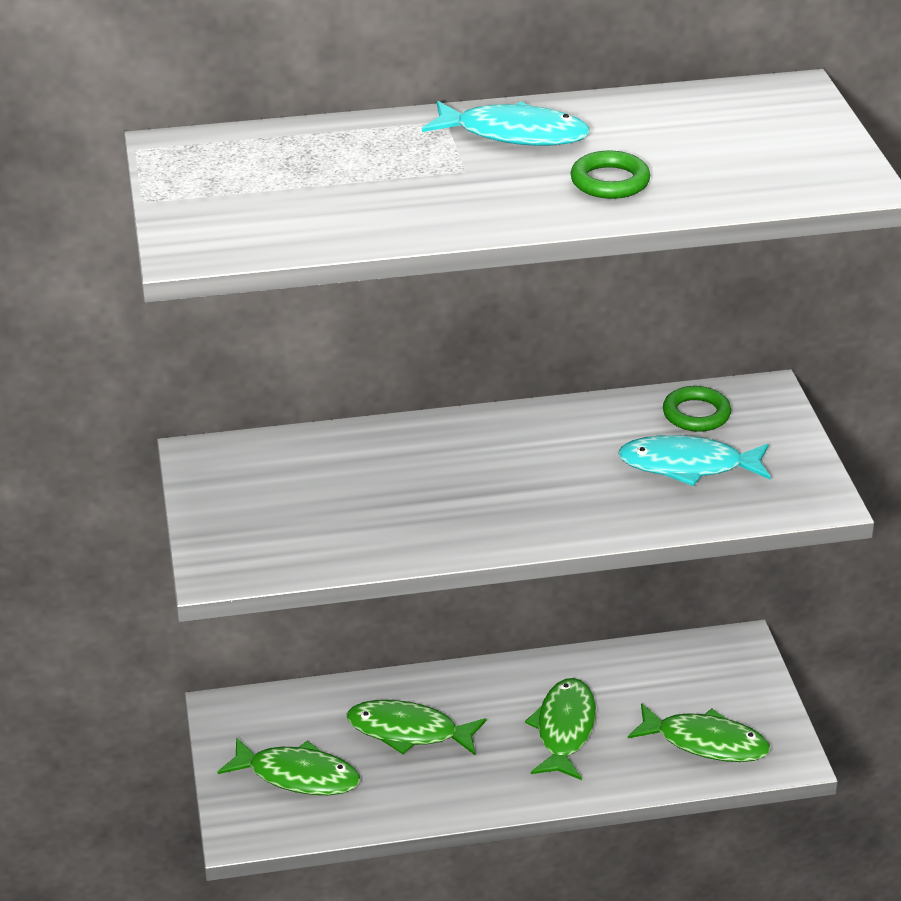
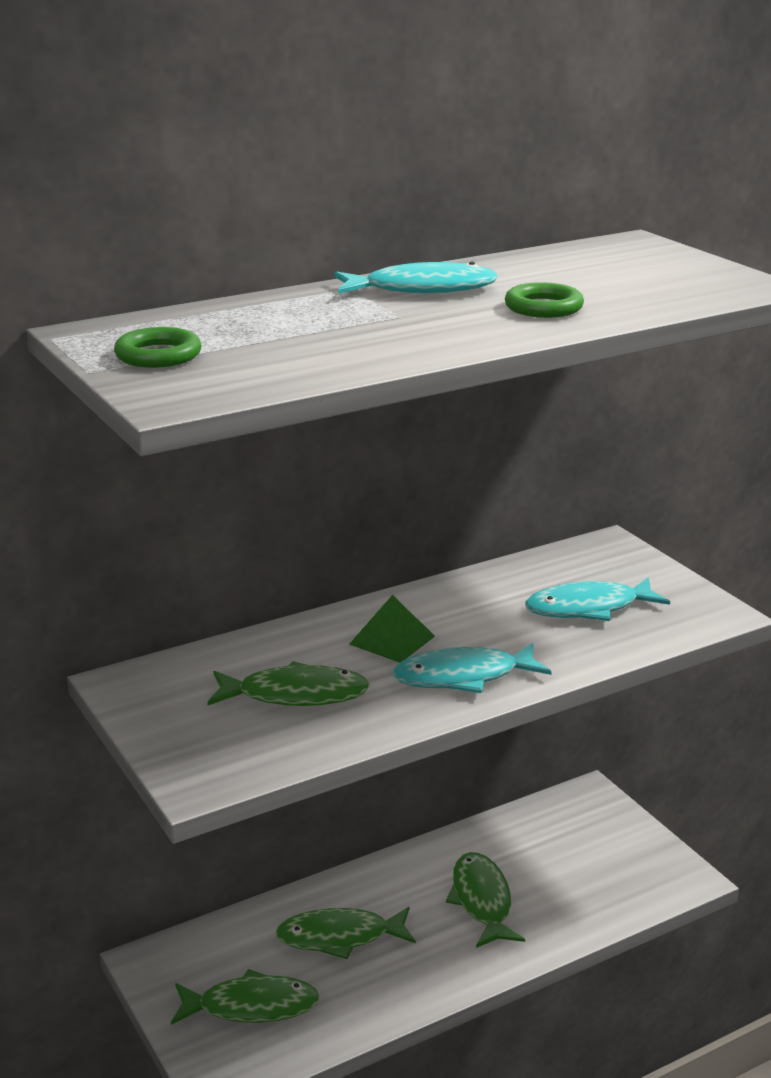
camera: 20 degrees left, 10 degrees down
(471, 462) = (392, 640): none -> green pyramid
(514, 517) = (463, 677): none -> turquoise fish
(696, 414) = (565, 569): green ring -> green ring (158, 355)
(705, 742) = (610, 882): green fish -> green fish (295, 695)

